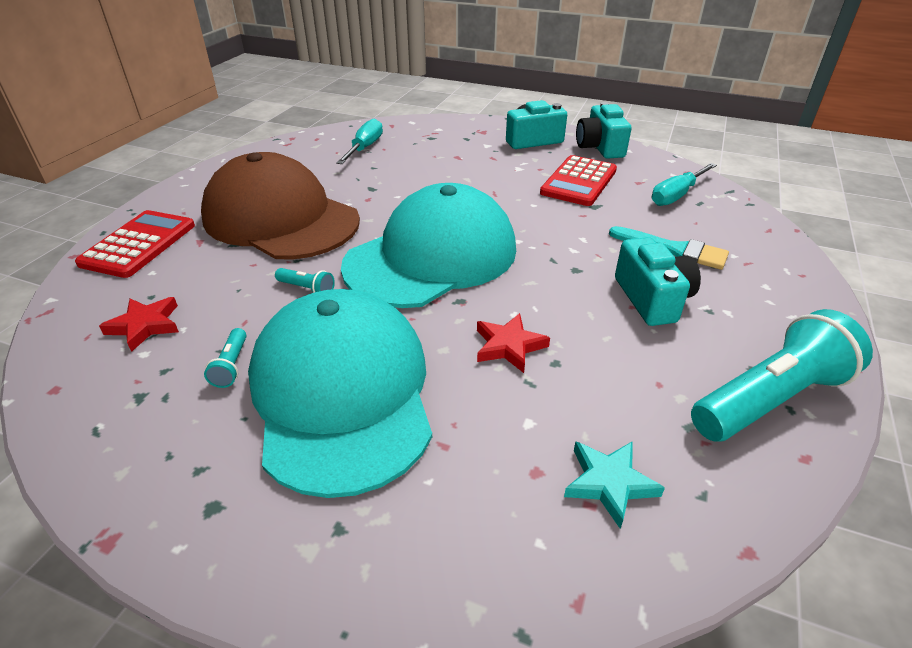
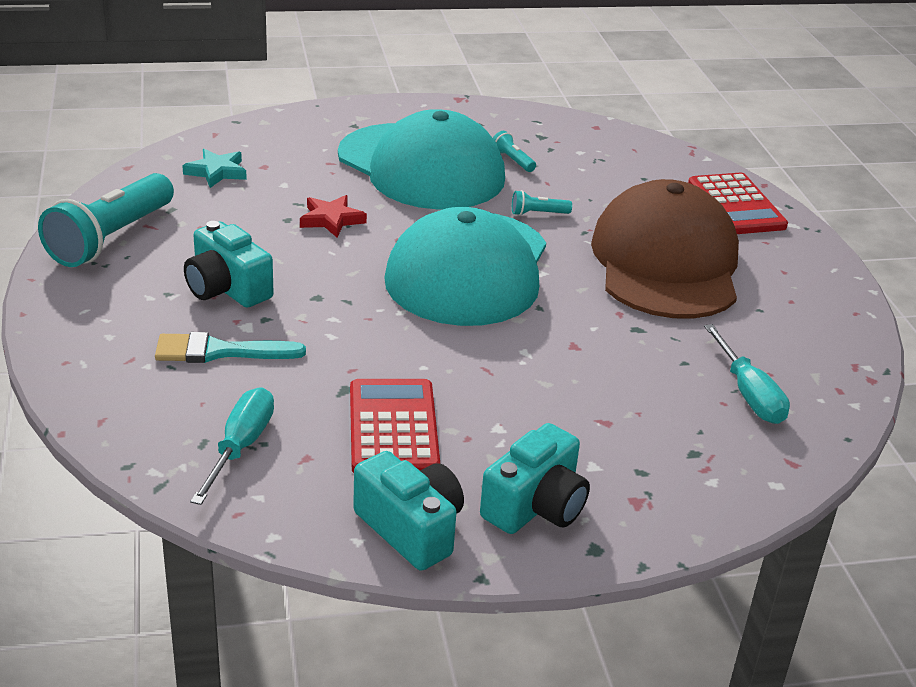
camera: 145 degrees right, 5 degrees down
(145, 325) = (609, 163): red star -> none
(281, 219) = (666, 263): brown cap -> brown cap turned 90 degrees counterclockwise

